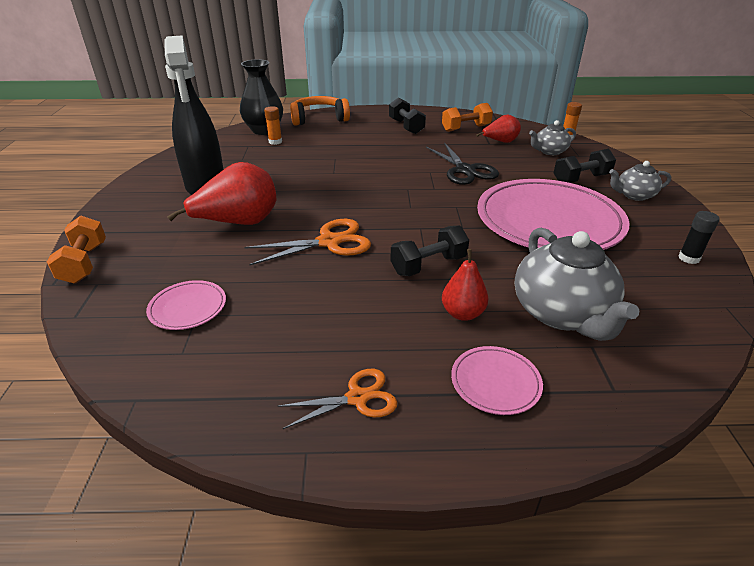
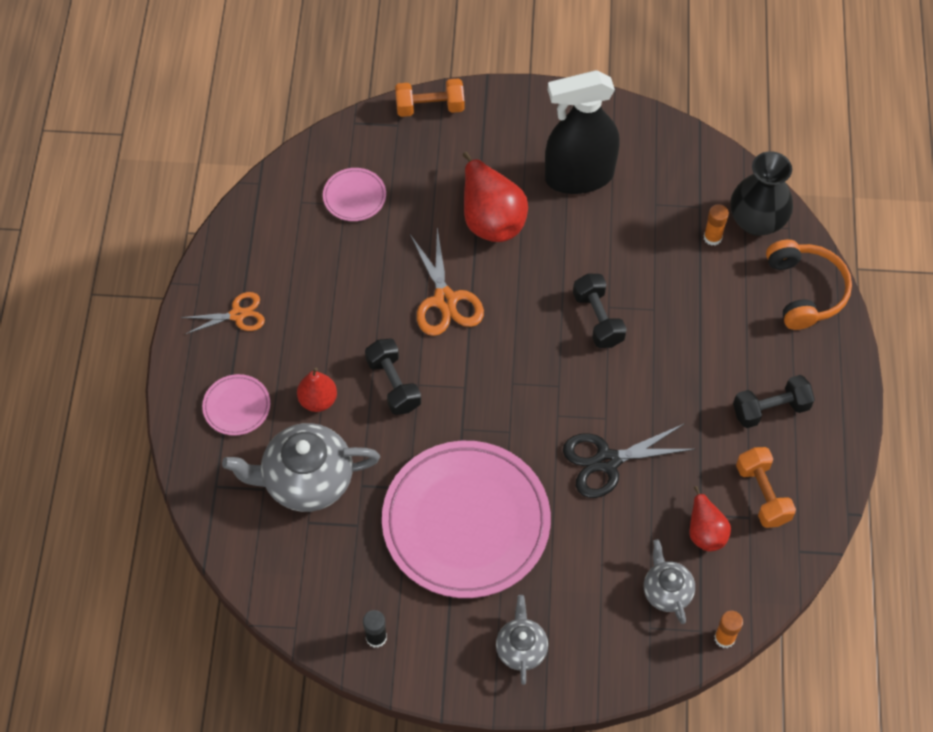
camera: 95 degrees right, 25 degrees up
(357, 398) = (237, 315): orange scissors -> orange scissors turned 90 degrees counterclockwise
(581, 179) = (572, 600): black dumbbell -> black dumbbell (598, 319)

